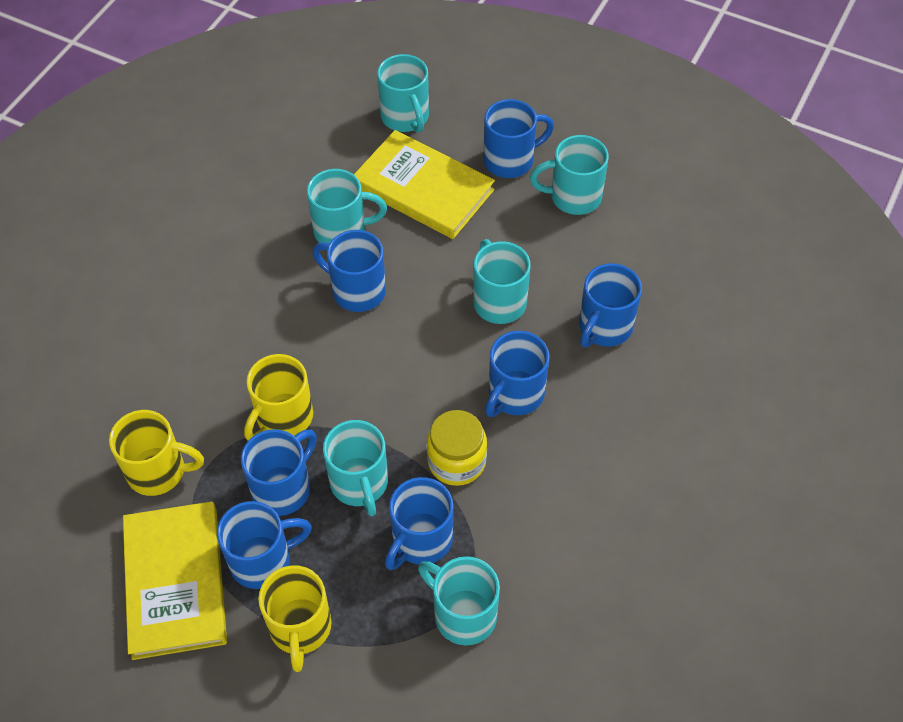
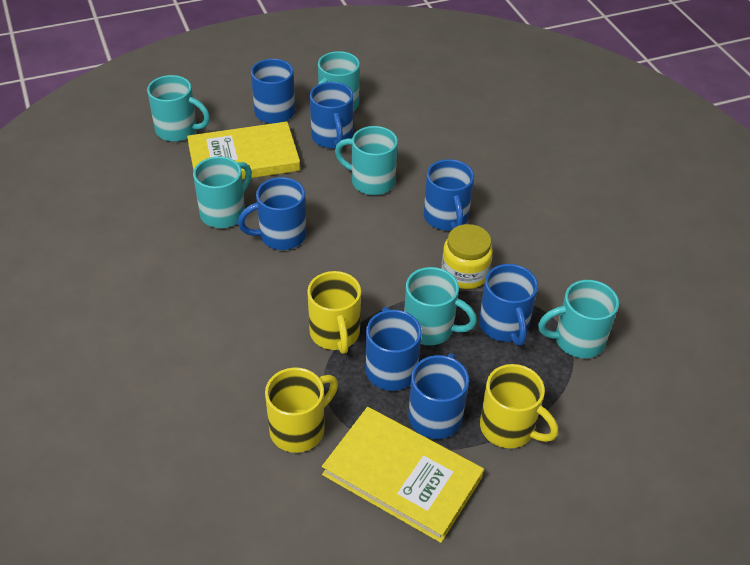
camera: 50 degrees left, 10 degrees down
(604, 327) = (444, 153): blue mug -> blue mug (332, 138)

